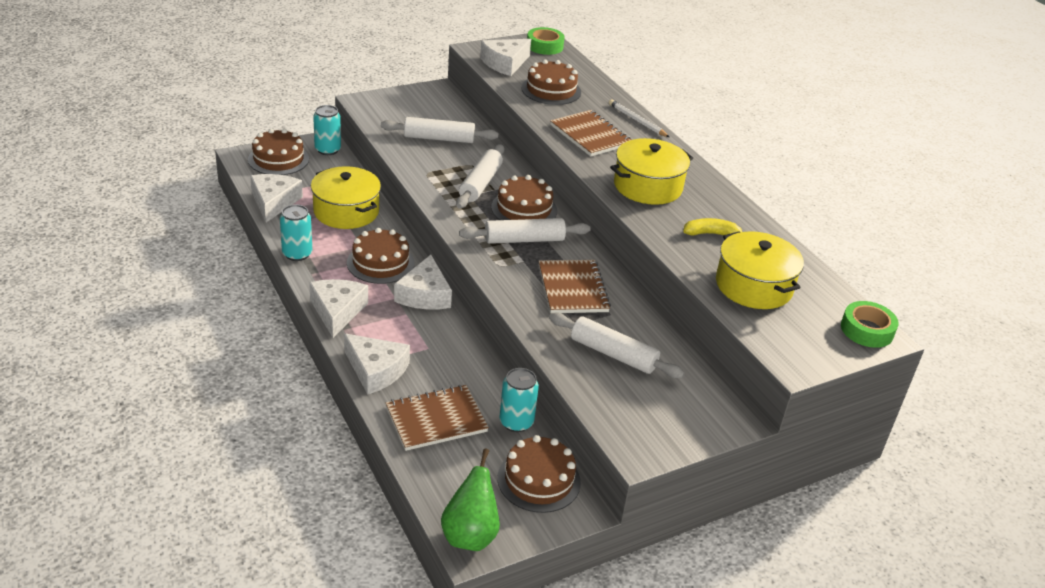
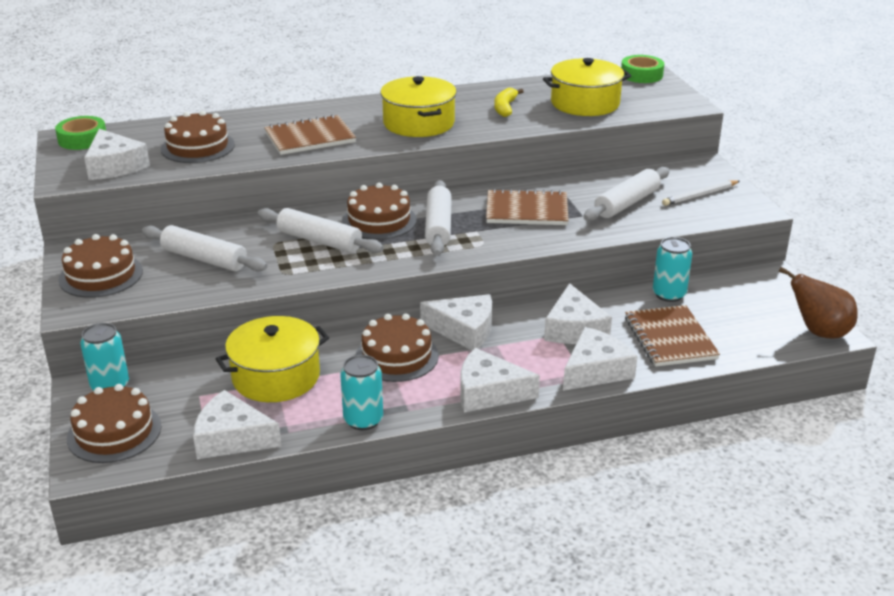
camera: 75 degrees left, 5 degrees down
(439, 138) = (204, 259): white rolling pin -> white rolling pin turned 75 degrees counterclockwise
(439, 357) = (574, 329): none -> white cheese
(470, 535) = (818, 332): green pear -> brown pear
(539, 480) = (743, 291): brown cake -> brown cake (101, 275)
(637, 121) = (287, 112): white pencil -> white pencil (700, 195)

